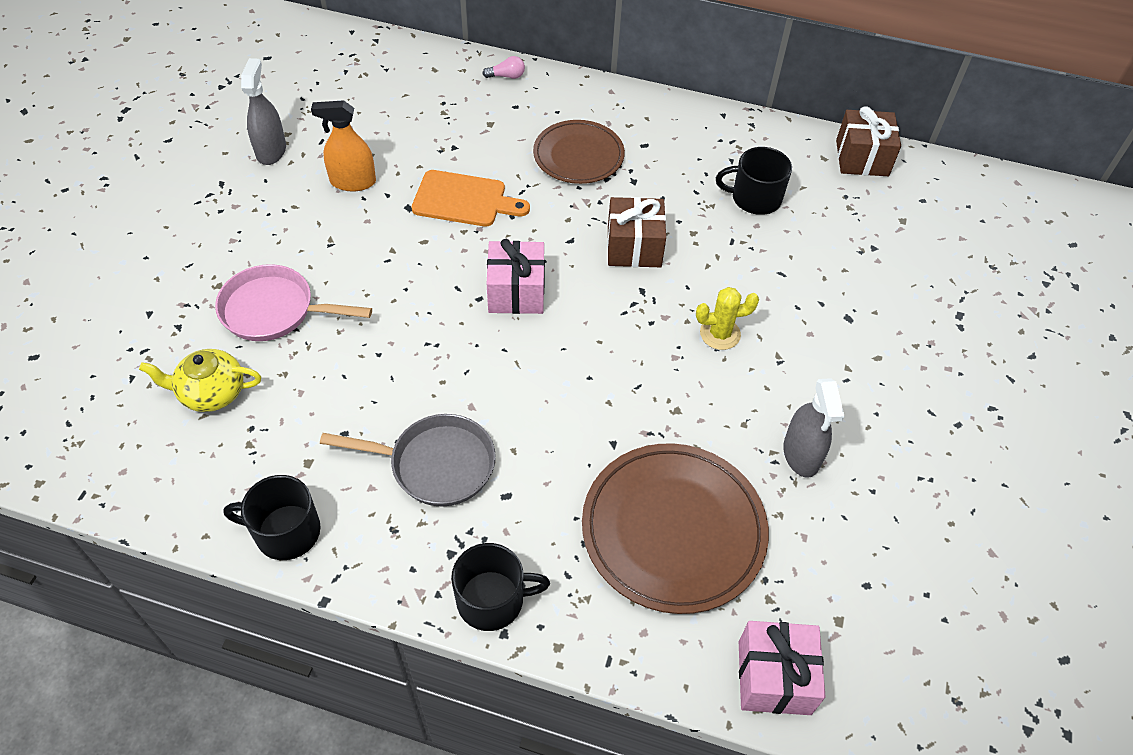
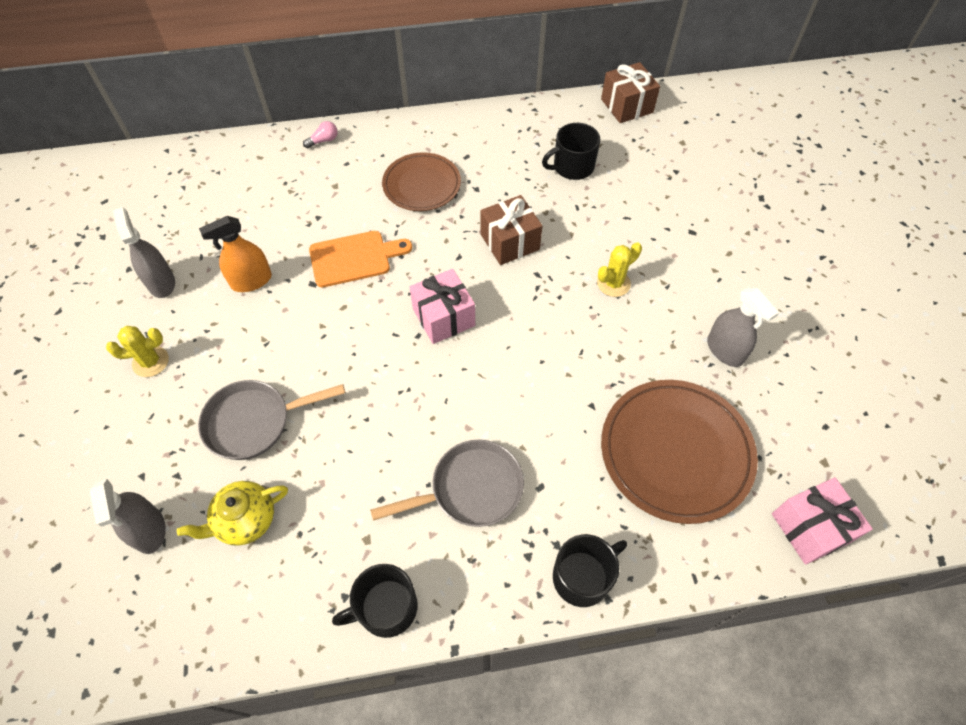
camera: 25 degrees left, 5 degrees up
(126, 362) = (149, 530): none -> grey spray bottle
(218, 217) = (150, 362): none -> yellow cactus
(274, 310) = (254, 422): pink pan -> grey pan

